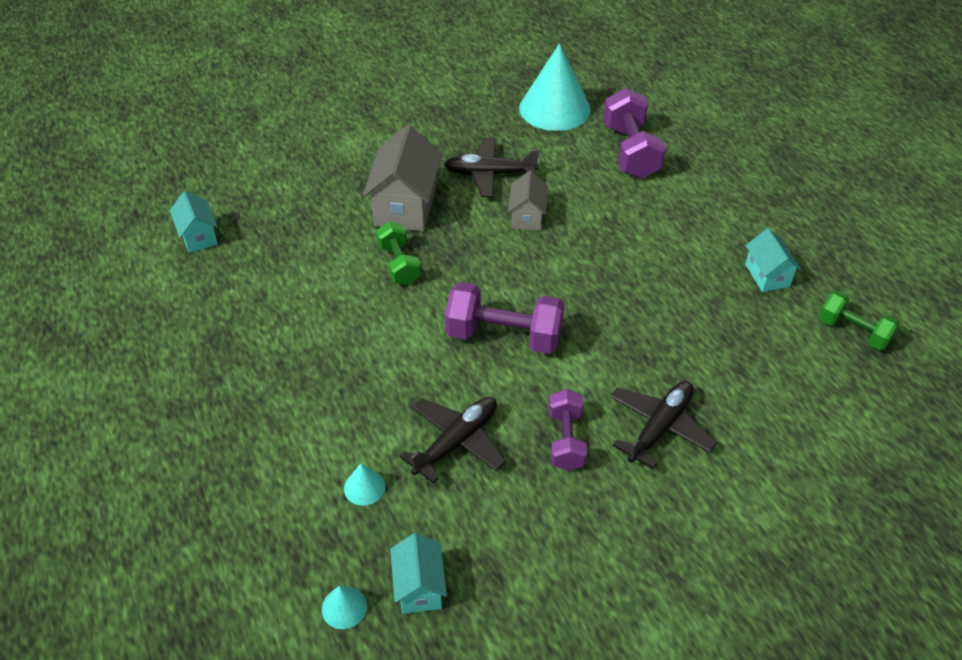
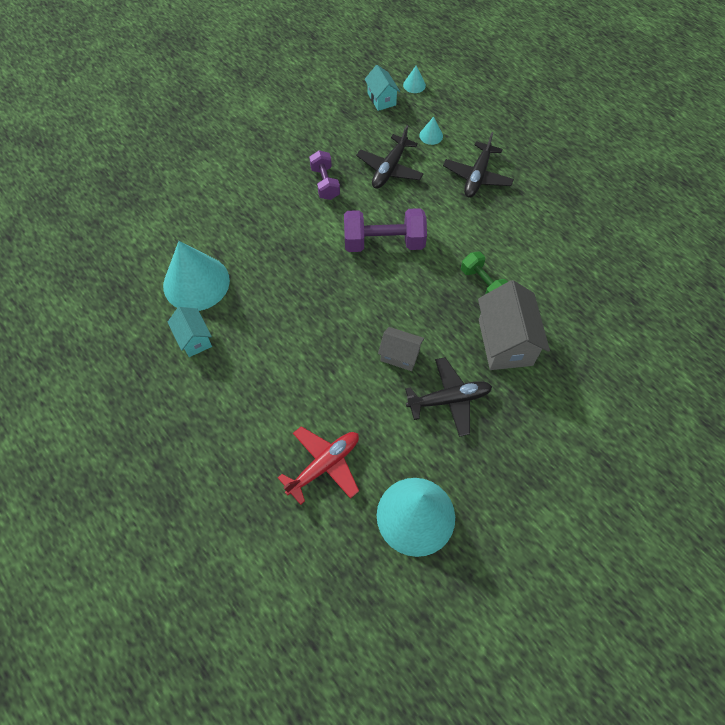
camera: 165 degrees right, 15 degrees up
(198, 236) = (647, 274): turquoise house -> none
(527, 217) = (400, 355): grey house -> grey house turned 60 degrees counterclockwise
(630, 151) = (324, 465): purple dumbbell -> red plane
(660, 427) = (268, 202): black plane -> black plane (477, 176)
(768, 337) = (196, 282): none -> turquoise cone
(853, 332) = (132, 301): green dumbbell -> none

